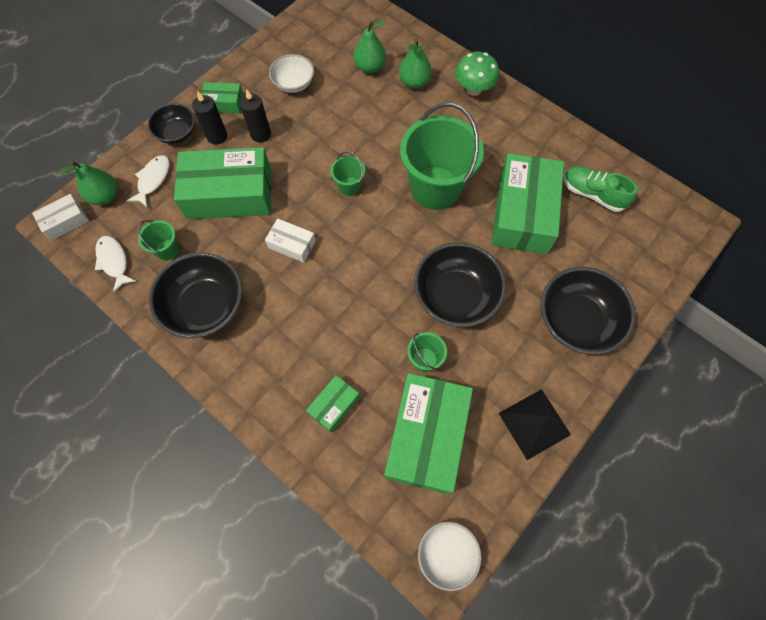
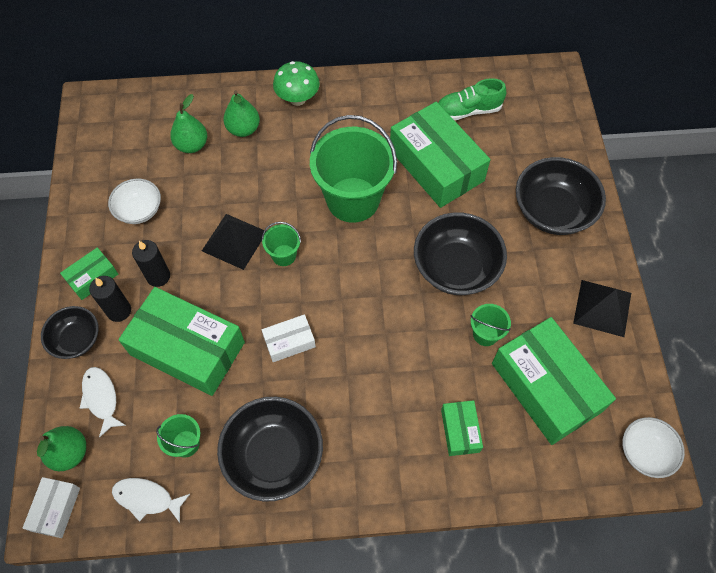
camera: 45 degrees left, 5 degrees down
(229, 194) = (187, 348): green box -> green box turned 75 degrees clockwise
(329, 151) = (234, 241): none -> black pyramid

